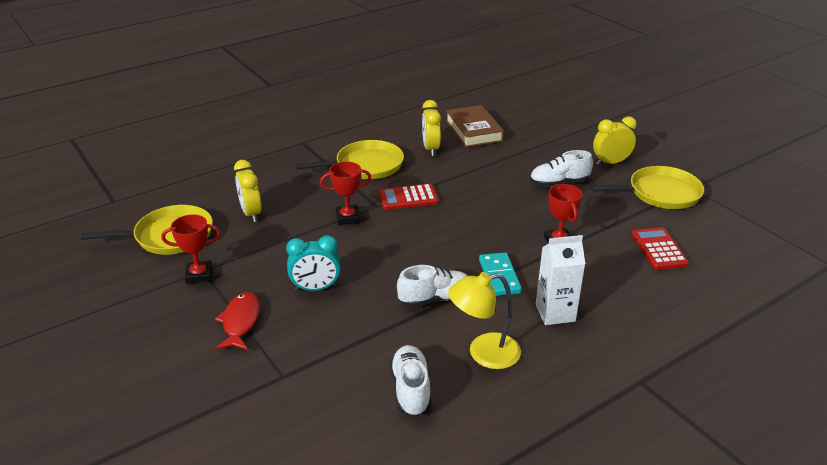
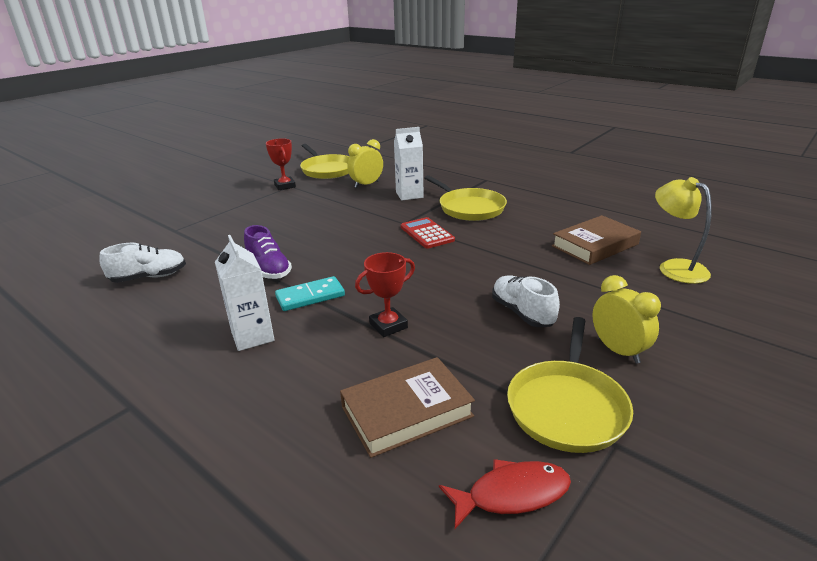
camera: 75 degrees right, 5 degrees down
(240, 321) = (234, 207): red fish -> red fish (512, 494)
(306, 191) = (409, 195): none -> white carton
(315, 288) = (276, 222): turquoise clock -> none
(348, 217) = (379, 216): red trophy -> none
(430, 149) = (529, 229): yellow clock -> none
(435, 298) = (269, 269): white shoe -> purple shoe
(483, 353) = (190, 303): yellow lamp -> yellow lamp (675, 267)
(659, 249) = (406, 411): red calculator -> brown book
(660, 193) = (567, 406): yellow pan -> yellow pan turned 45 degrees clockwise

